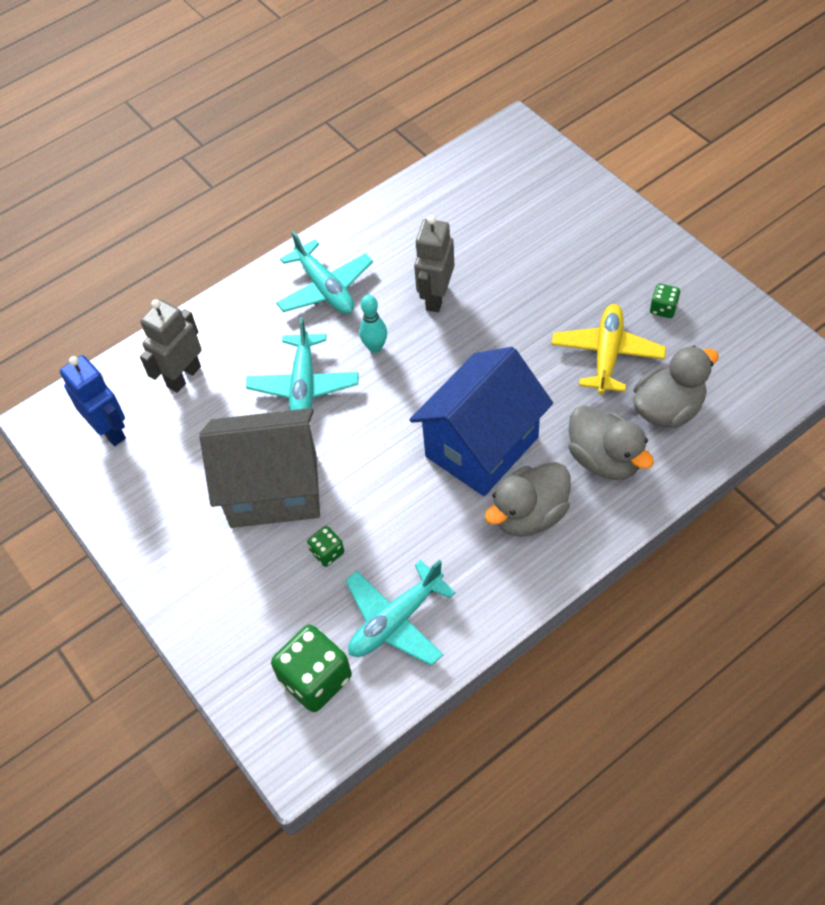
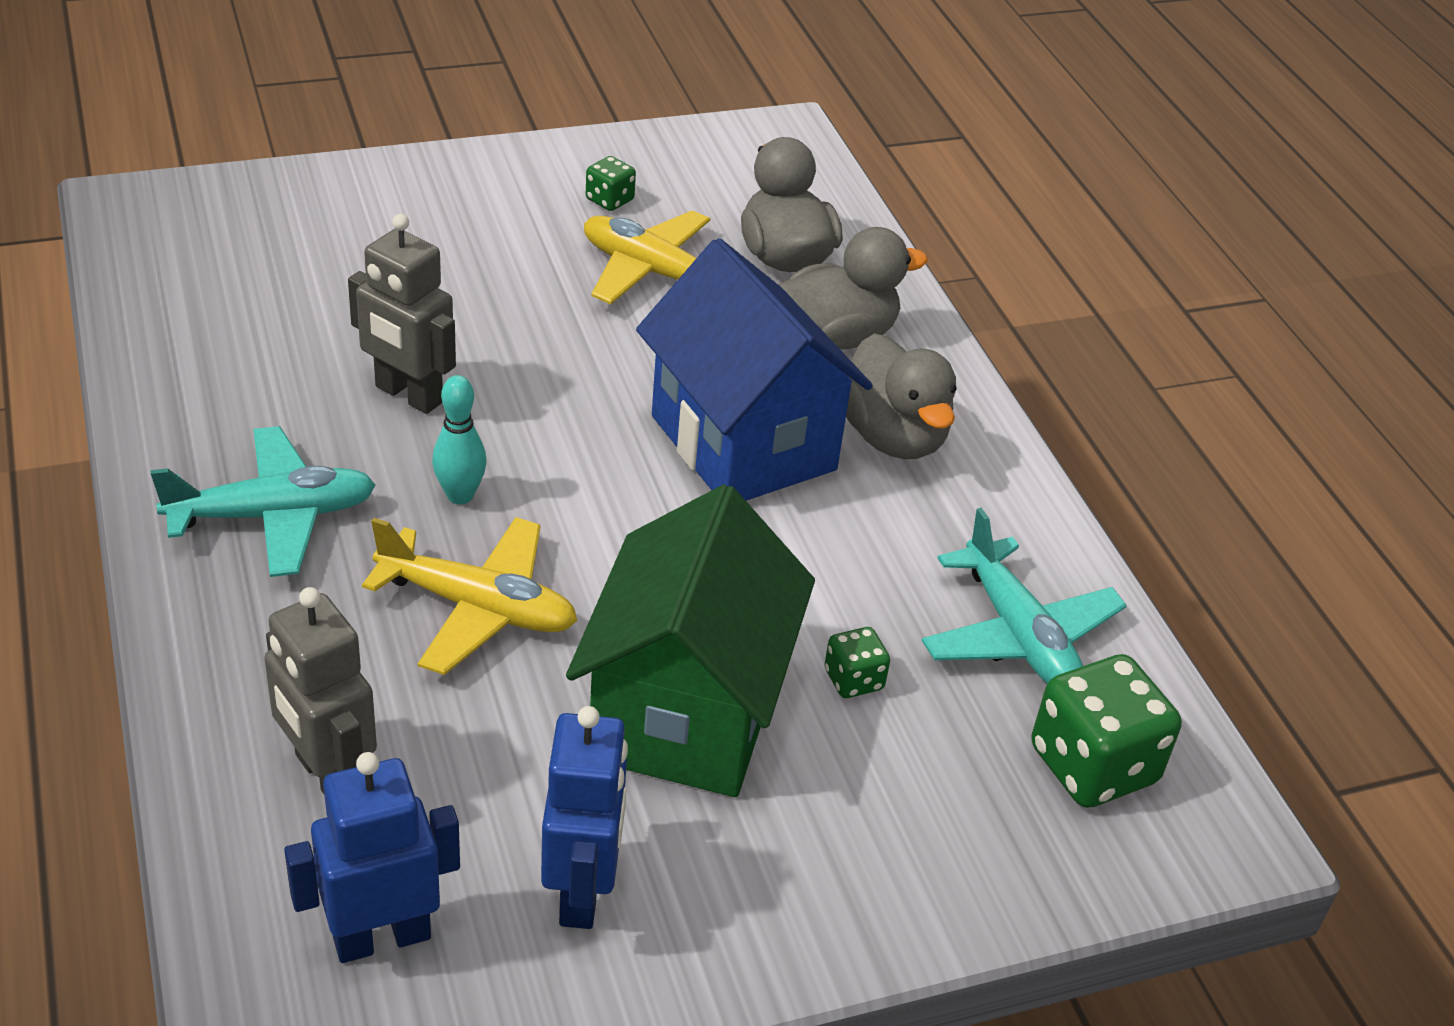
camera: 80 degrees left, 15 degrees down
(156, 488) = (582, 891): none -> blue robot
(273, 490) = (685, 713): grey house -> green house
(304, 385) = (478, 608): turquoise plane -> yellow plane

